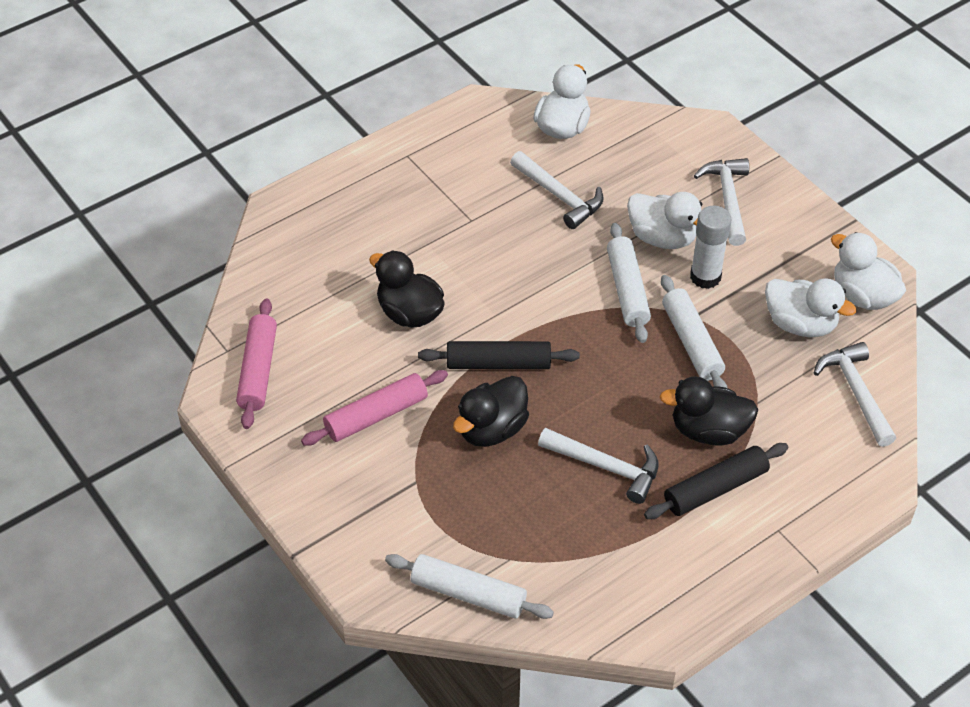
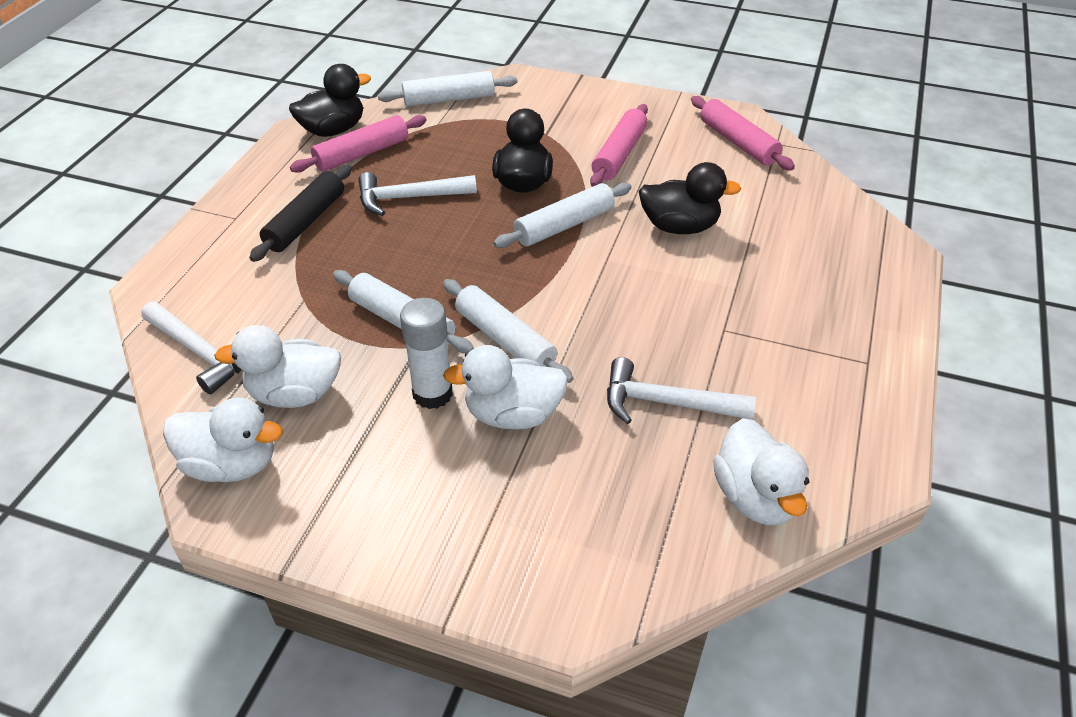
camera: 145 degrees right, 5 degrees down
(498, 364) = (564, 225): black rolling pin -> white rolling pin
(614, 555) = (362, 154): none -> pink rolling pin
(708, 430) = (337, 258): black duck -> black duck (333, 130)
(727, 199) = (471, 508): white hammer -> none

